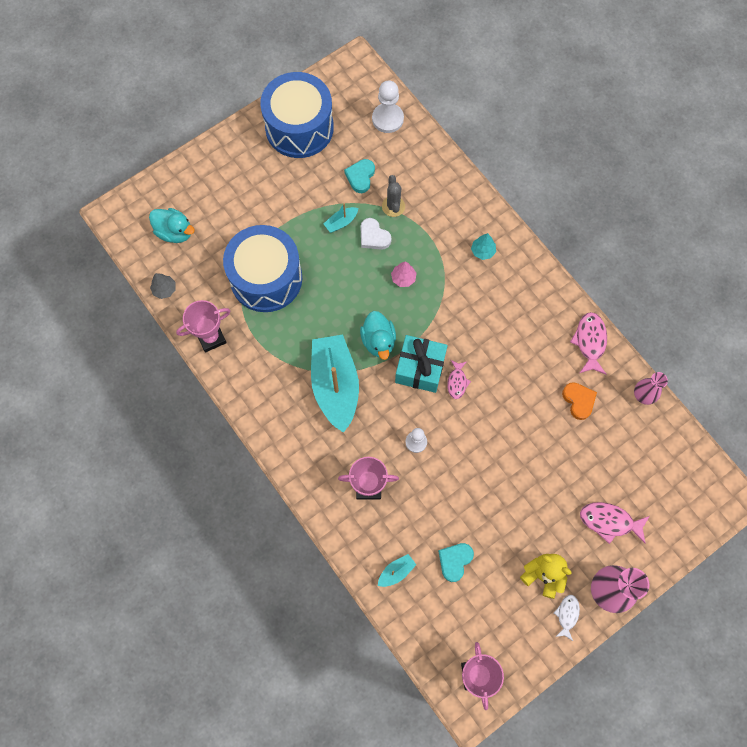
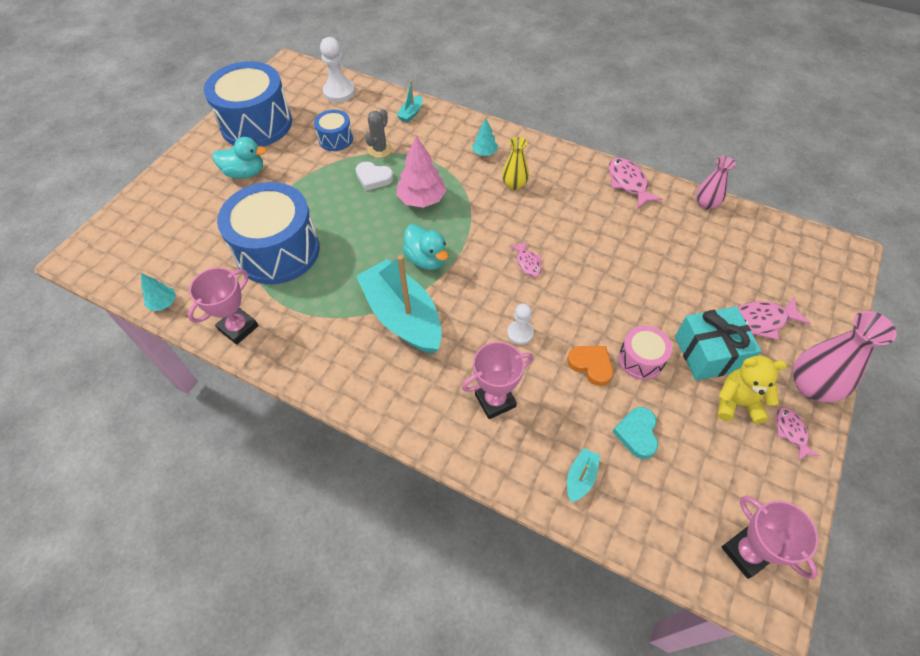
camera: 25 degrees left, 15 degrees down
(164, 289) = (163, 303): grey tree -> turquoise tree
(175, 232) = (156, 248): turquoise duck -> turquoise duck (245, 173)
(341, 222) = (335, 178): turquoise boat -> turquoise boat (411, 114)
(360, 177) = (335, 139): turquoise heart -> blue drum
(393, 206) = (380, 149): grey cactus -> grey cactus turned 60 degrees clockwise
(403, 278) = (422, 199): pink tree -> pink tree, size x1.79
(420, 368) = (483, 266): turquoise gift -> turquoise gift (709, 353)
(489, 298) = (514, 184): none -> yellow vase
(494, 507) = (641, 359): none -> pink drum
(567, 615) = (791, 432): white fish -> pink fish
(578, 401) = (653, 232): orange heart -> orange heart (591, 365)

